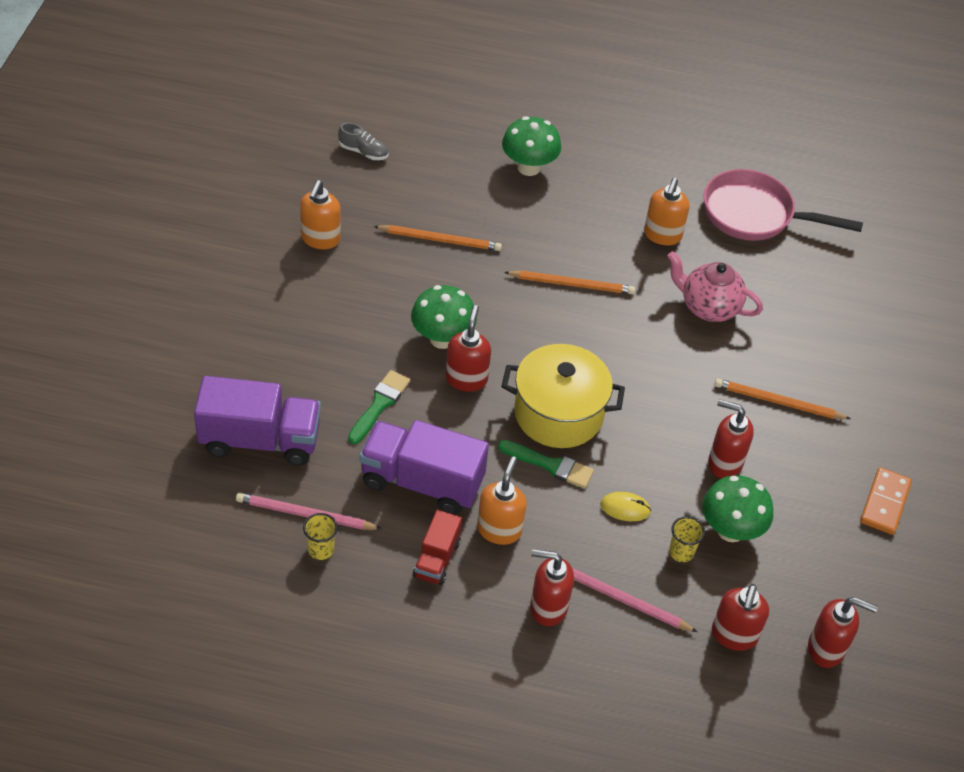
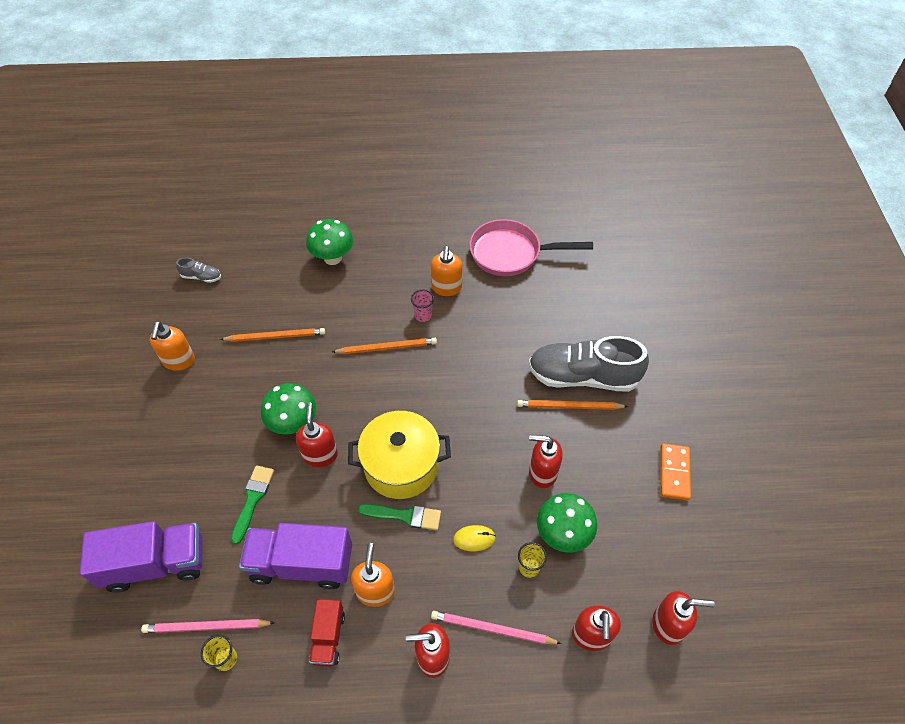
camera: 10 degrees left, 5 degrees up
(625, 259) = (423, 315): none -> pink cup
(708, 307) = (496, 339): pink teapot -> none
(805, 374) = (583, 376): none -> grey shoe

